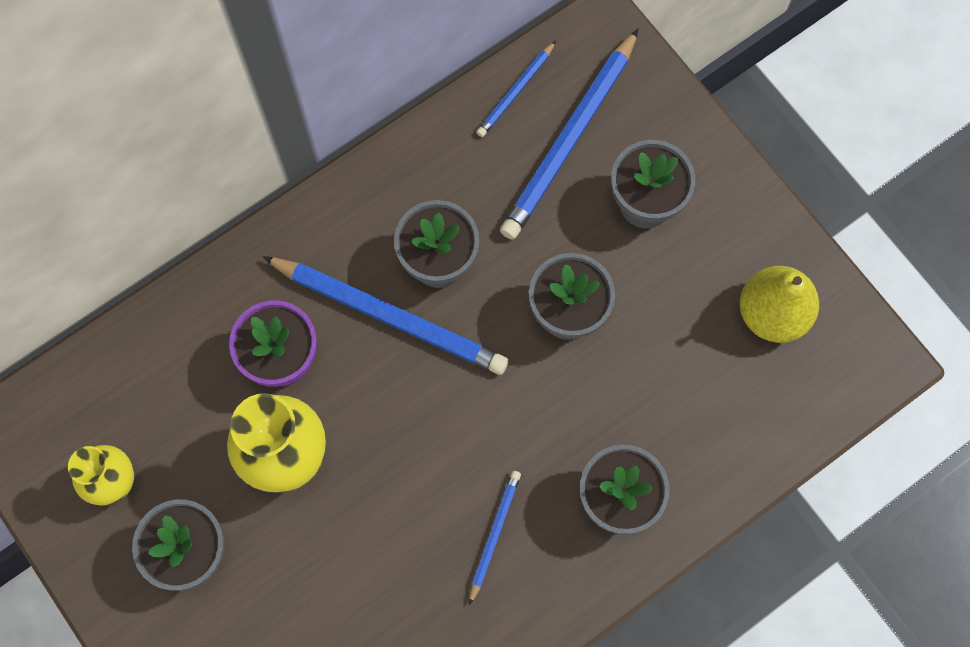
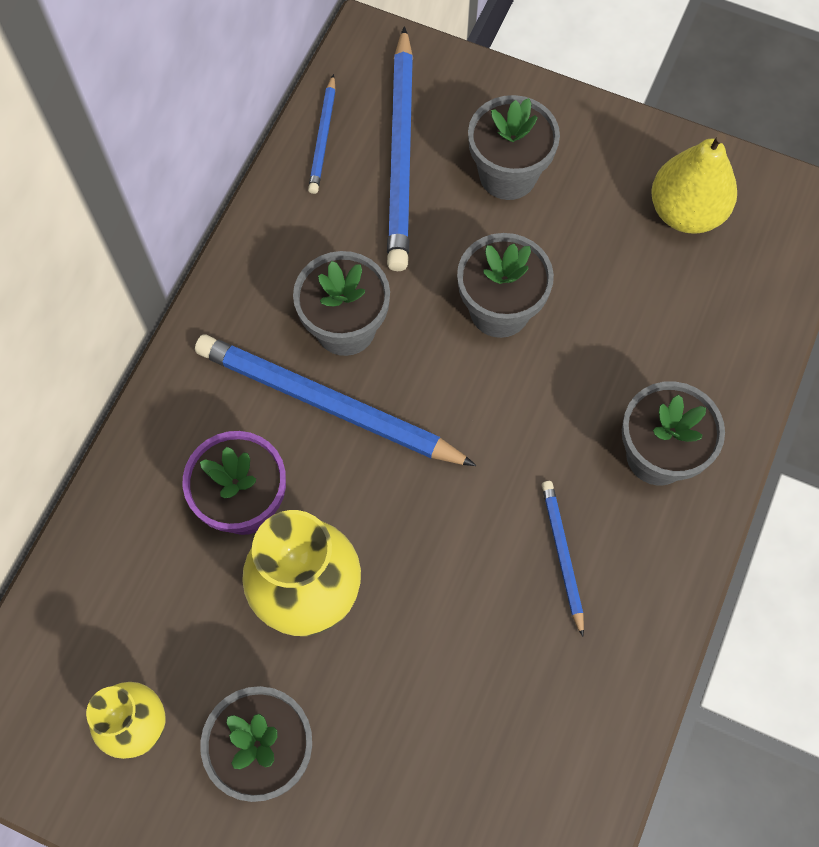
camera: 30 degrees left, 5 degrees down
(389, 316) = (328, 404): blue pencil -> blue pencil turned 150 degrees counterclockwise

